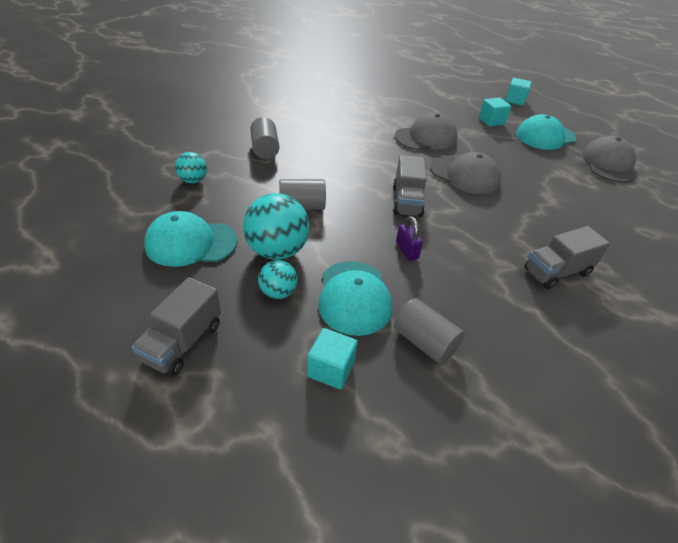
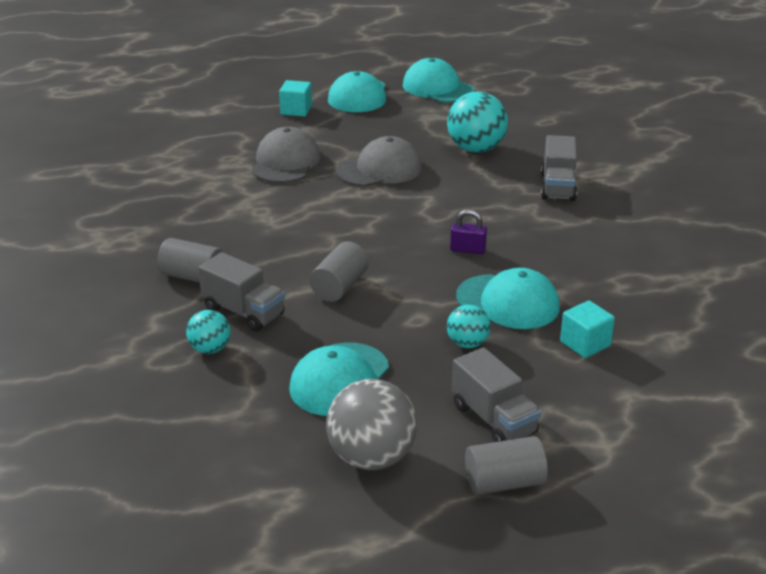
camera: 55 degrees left, 10 degrees down
(104, 289) = (372, 458): none -> grey ball
(277, 251) = (403, 326): turquoise ball -> turquoise ball (476, 149)
(407, 201) = (391, 220): grey truck -> grey truck (244, 312)
(424, 342) = (588, 285): grey cylinder -> grey cylinder (504, 482)
(515, 100) = (269, 77): turquoise cube -> none
(608, 164) = (437, 88): grey cap -> turquoise cap

